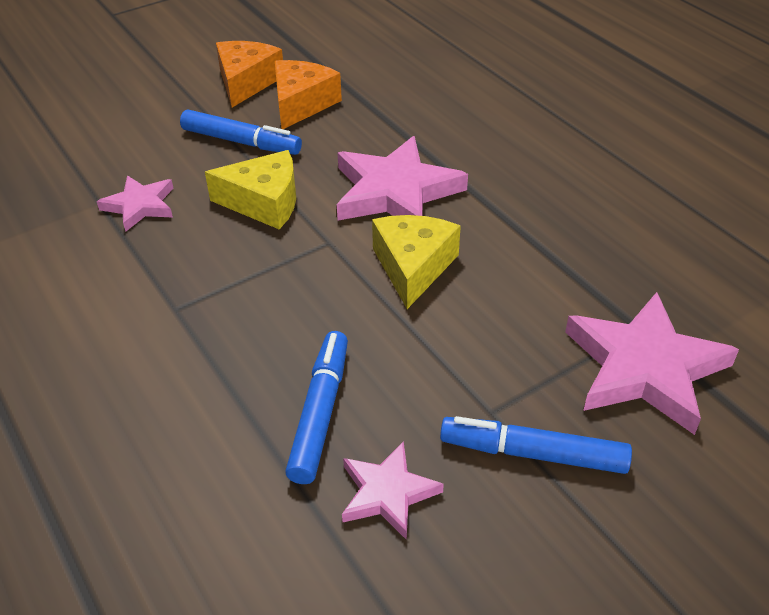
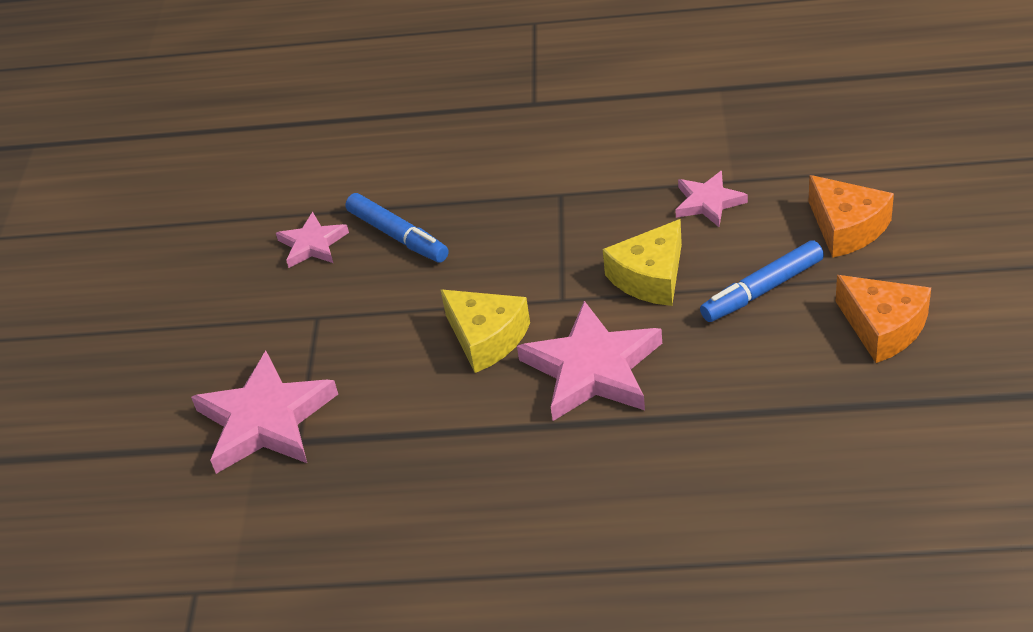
camera: 130 degrees right, 0 degrees up
(301, 104) = (803, 357): orange cheese -> orange cheese (846, 228)
(533, 453) = (269, 321): blue marker -> none

